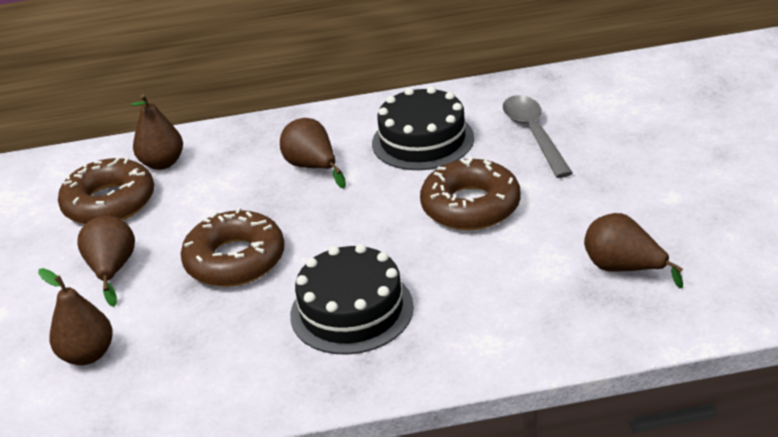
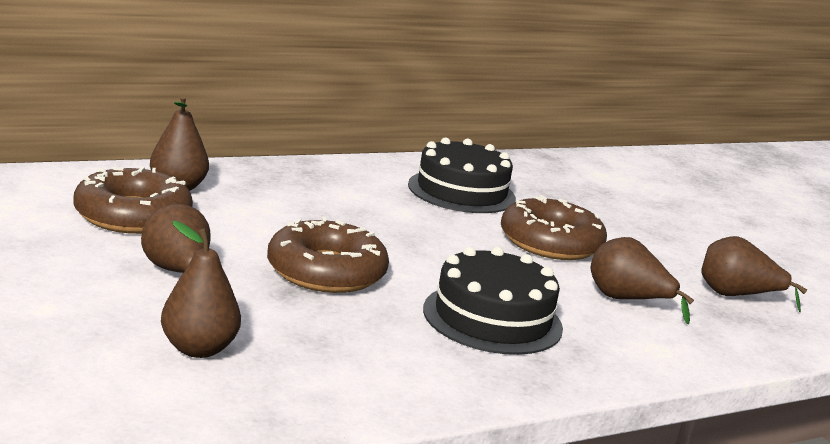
camera: 25 degrees left, 15 degrees down
(313, 167) = (359, 203): brown pear -> brown pear (627, 300)
(533, 134) = (568, 195): grey spoon -> none

